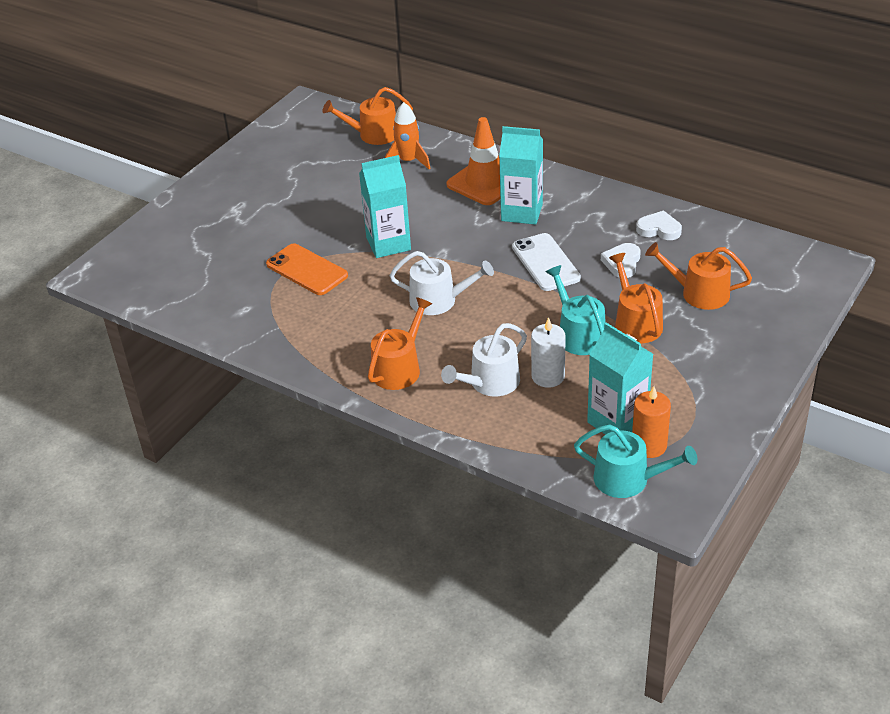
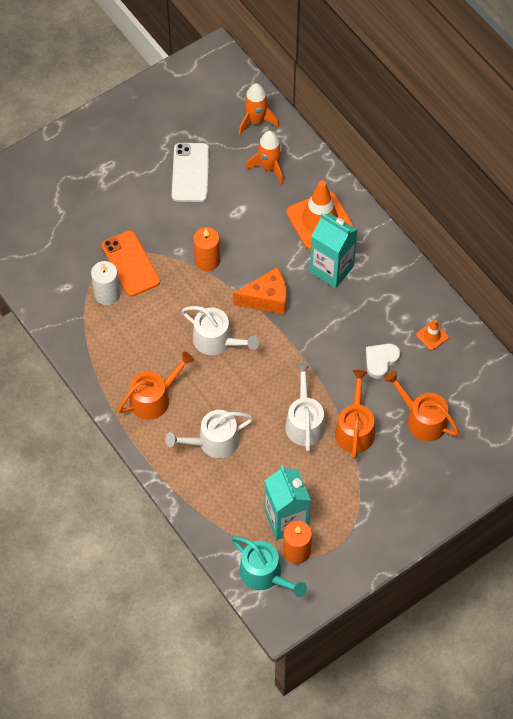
camera: 20 degrees right, 20 degrees up
(373, 134) = (256, 121): orange watering can -> orange rocket
(388, 244) = (207, 260): turquoise carton -> orange candle
(470, 253) = (266, 299): none -> orange cheese
(545, 262) = (320, 334): white phone -> white phone (190, 172)
(548, 376) = (259, 454): white candle -> white candle (107, 294)
(578, 334) = (304, 422): turquoise watering can -> white watering can
(659, 229) = (432, 336): white heart -> orange traffic cone

